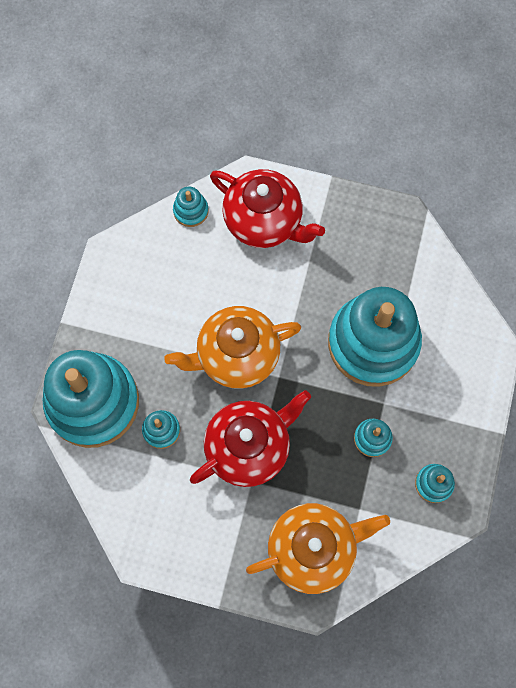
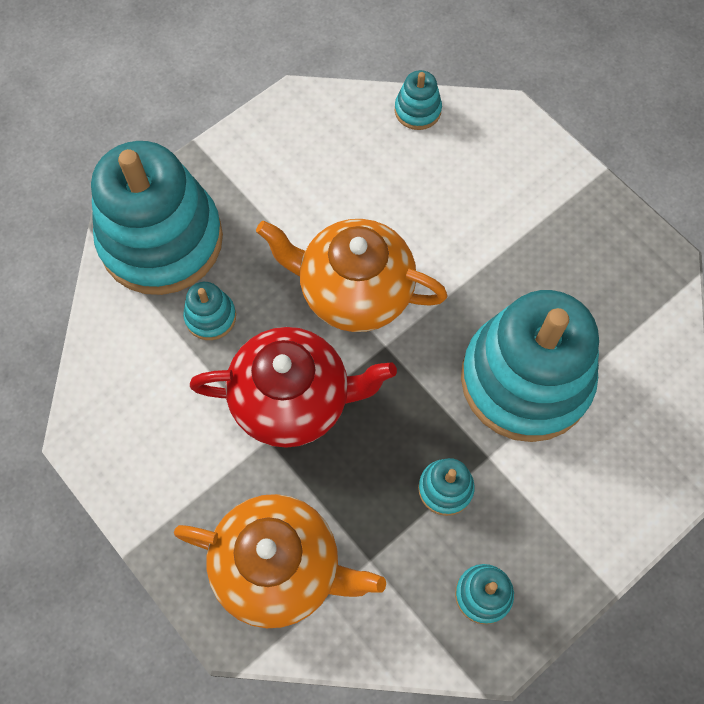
camera: 35 degrees right, 5 degrees down
(264, 221) = (493, 169): red teapot -> none

